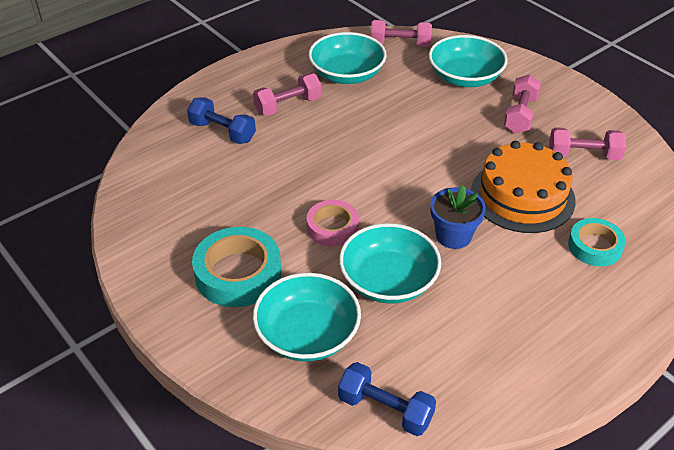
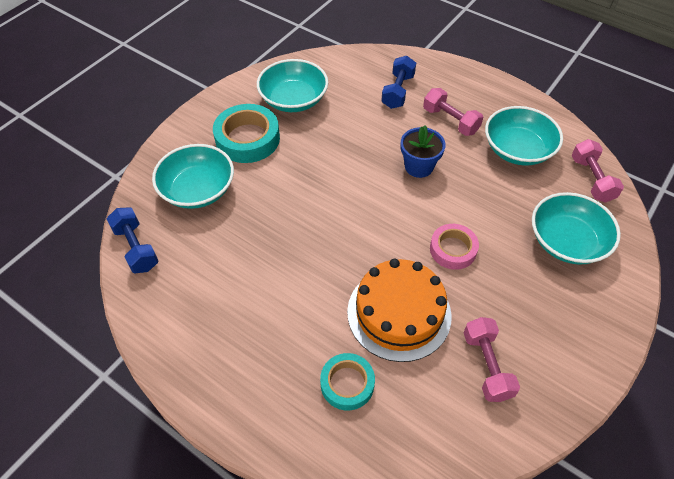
camera: 75 degrees right, 10 degrees up
(332, 227) = (311, 181): pink tape -> pink tape (453, 249)
(385, 409) = (136, 248): blue dumbbell -> blue dumbbell turned 45 degrees counterclockwise
(388, 281) = (261, 228): turquoise bowl -> turquoise bowl (293, 99)
(453, 236) = (326, 264): blue flower pot -> blue flower pot (419, 166)
(520, 115) = (527, 299): pink dumbbell -> none

